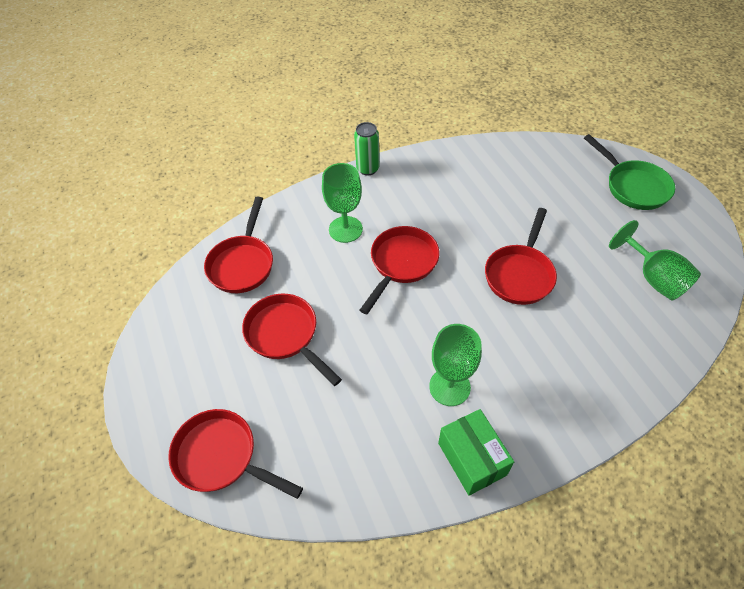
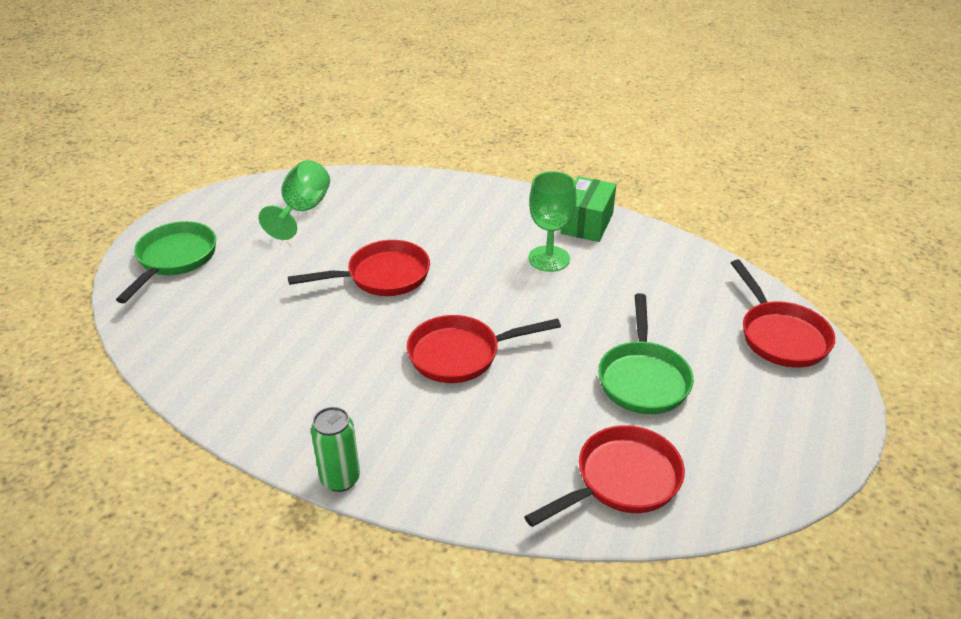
camera: 135 degrees left, 15 degrees down
(285, 335) = (643, 378): red pan -> green pan
(345, 229) = (466, 428): green goblet -> none

